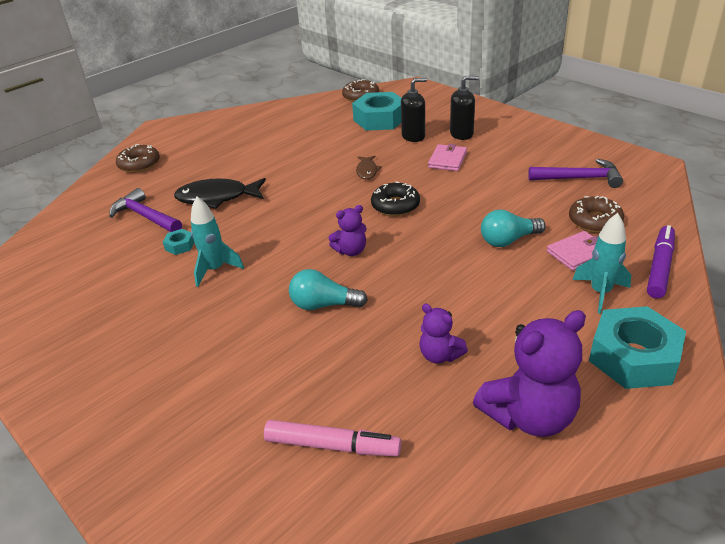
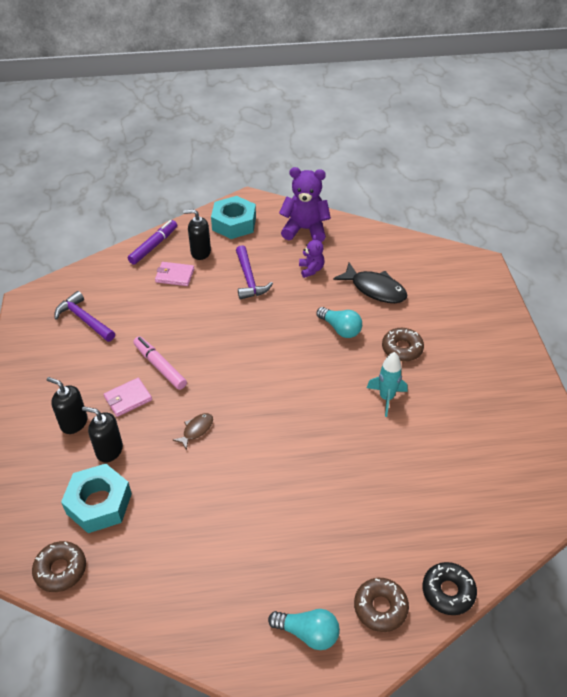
camera: 145 degrees left, 10 degrees up
(145, 216) = (410, 500): purple hammer -> purple hammer (249, 279)
(180, 245) = (399, 440): turquoise nut -> none
(217, 198) = (337, 483): black fish -> black fish (375, 289)
(332, 446) = (394, 262): pink marker -> pink marker (160, 366)
(351, 251) = (289, 357): purple teddy bear -> none
(395, 205) = (220, 377): black donut -> black donut (448, 591)
(508, 240) = (195, 305): turquoise light bulb -> turquoise light bulb (307, 633)
(594, 221) = (133, 286): brown donut -> brown donut (402, 348)
(600, 292) = (200, 252): turquoise rocket -> black soap dispenser
(659, 267) = (153, 246): purple marker -> purple marker turned 150 degrees clockwise

